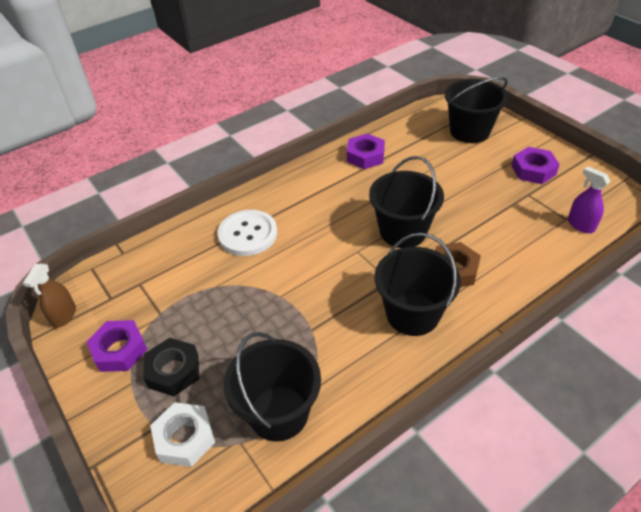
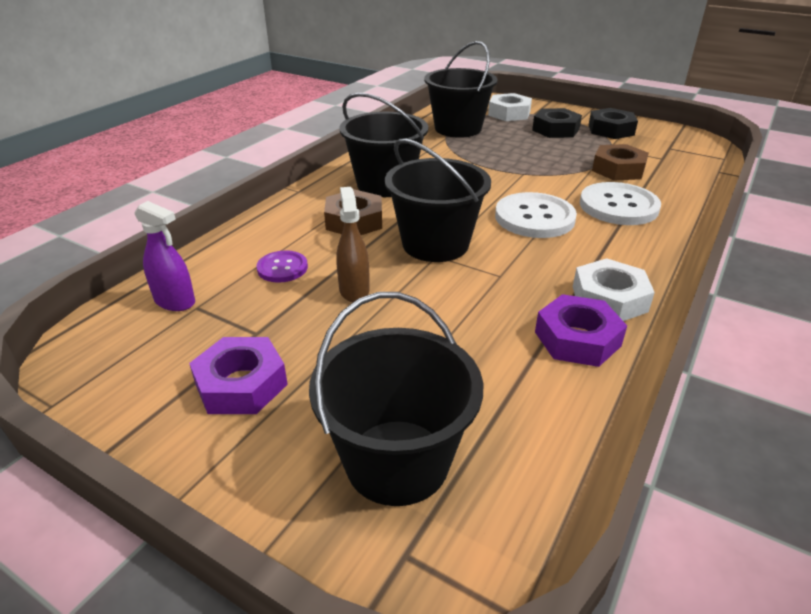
camera: 155 degrees right, 10 degrees down
(64, 316) = (685, 134): brown spray bottle -> brown spray bottle (354, 290)
(119, 350) = (611, 130): purple nut -> black nut
(196, 277) = (618, 169): none -> brown nut
(317, 238) = (534, 218): none -> white button
(330, 170) = (609, 299): none -> white nut
(513, 235) = (282, 268): none -> purple button

